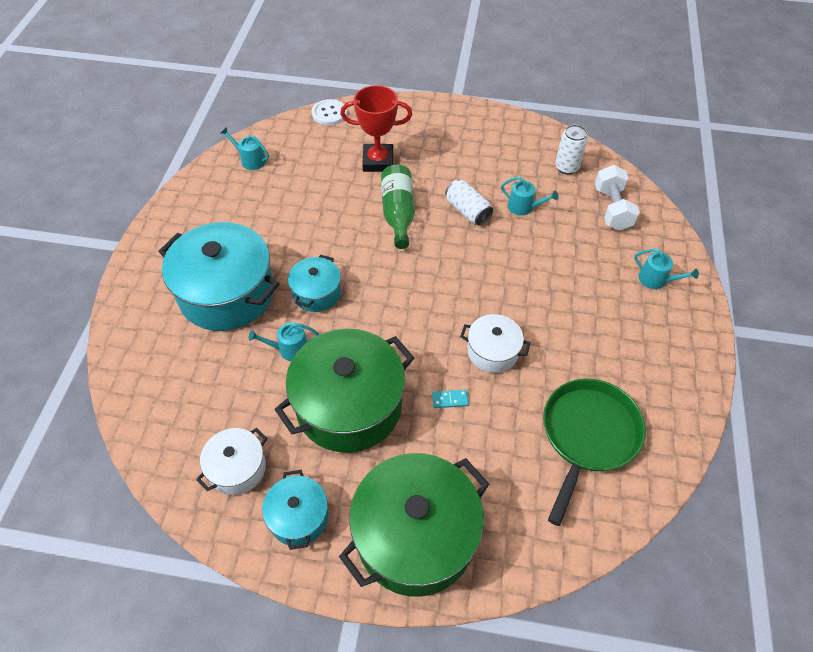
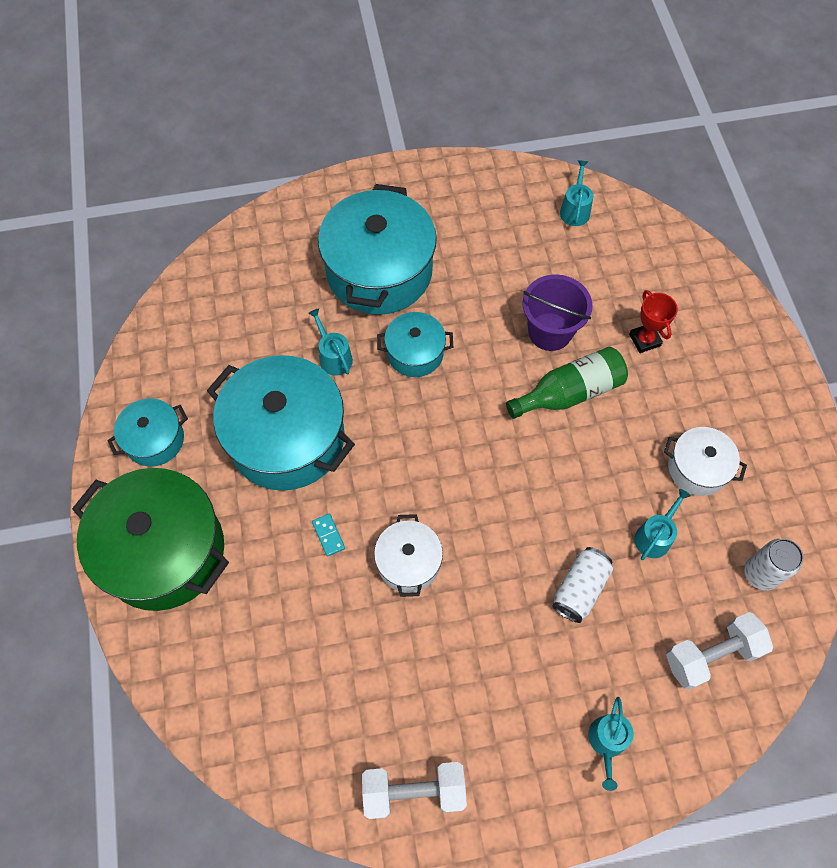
camera: 70 degrees right, 10 degrees up
(237, 468) = (187, 368): white pot -> white pot (697, 468)
(329, 113) = (698, 256): white button -> none
(343, 208) = (550, 331): none -> purple bucket
(349, 406) = (287, 438): green pot -> turquoise pot
(378, 161) = (644, 340): red trophy -> red trophy, size x0.61
(467, 211) = (613, 469): white can -> white can (580, 589)
(523, 207) = (654, 536): turquoise watering can -> turquoise watering can turned 150 degrees counterclockwise
(588, 435) = (333, 700): green pan -> none
(668, 402) = (414, 791): none -> white dumbbell

